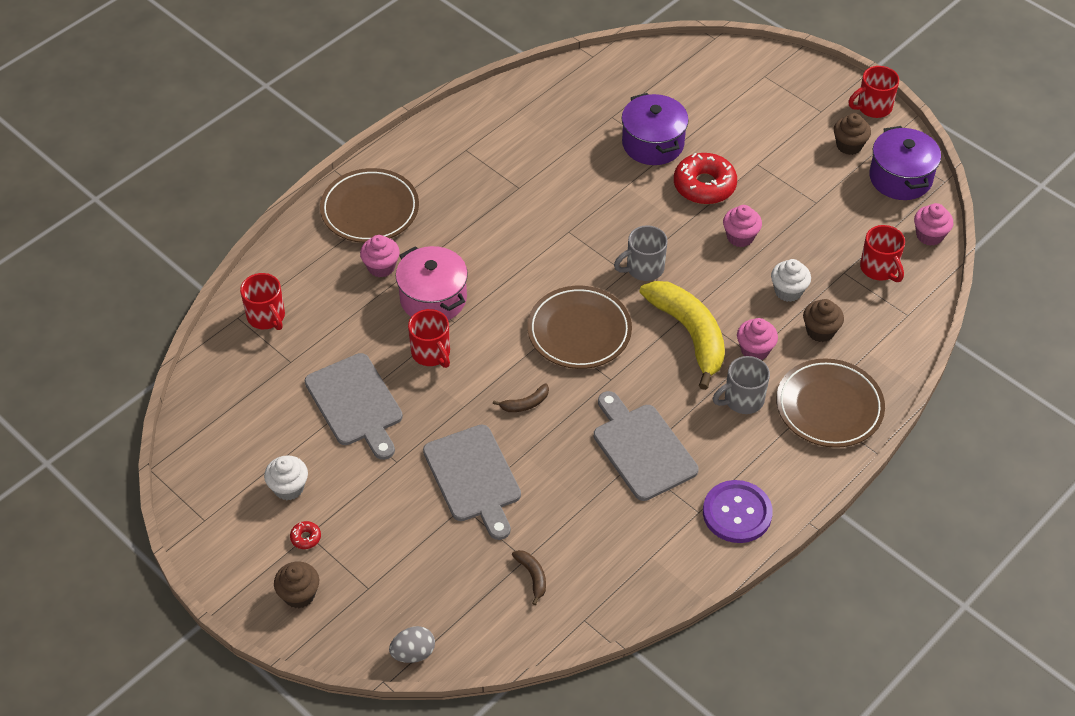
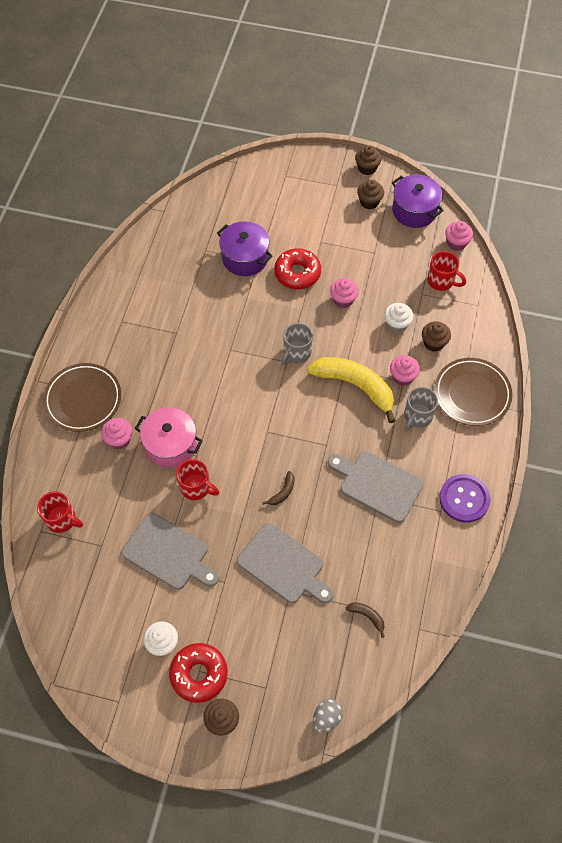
camera: 30 degrees left, 10 degrees up
(306, 537) = (199, 674): red donut -> red donut, size x2.39
(579, 331) = (284, 420): brown plate -> none
(873, 107) = (367, 168): red mug -> brown cupcake

